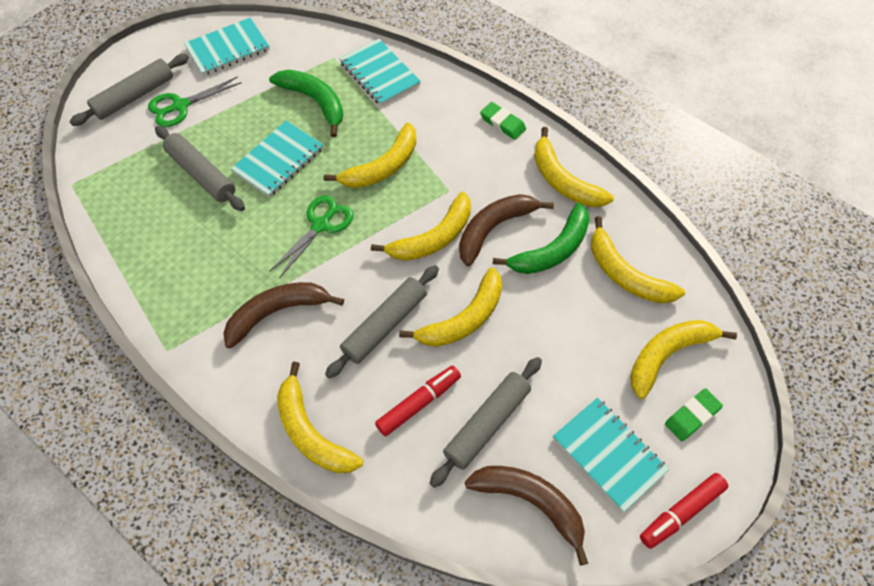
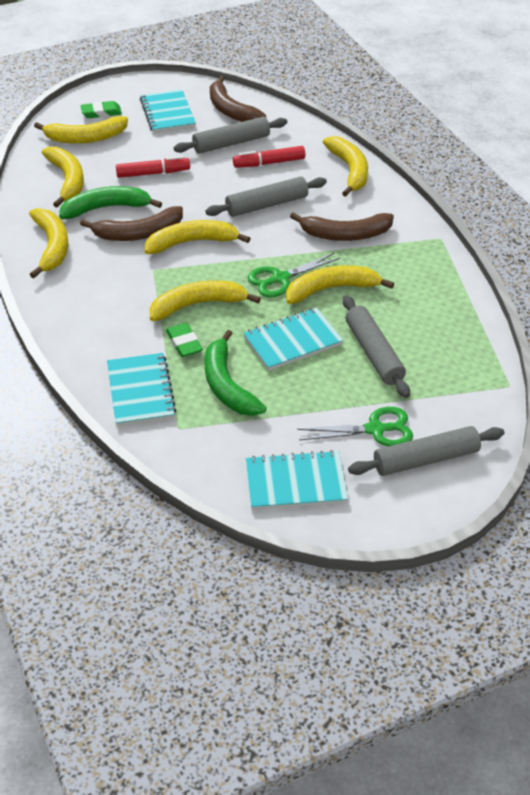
camera: 155 degrees left, 15 degrees down
(463, 319) = (206, 192): yellow banana -> yellow banana (332, 289)
(502, 123) = (60, 305): green eraser -> green eraser (184, 343)
(681, 512) = (149, 86): red marker -> red marker (153, 173)

